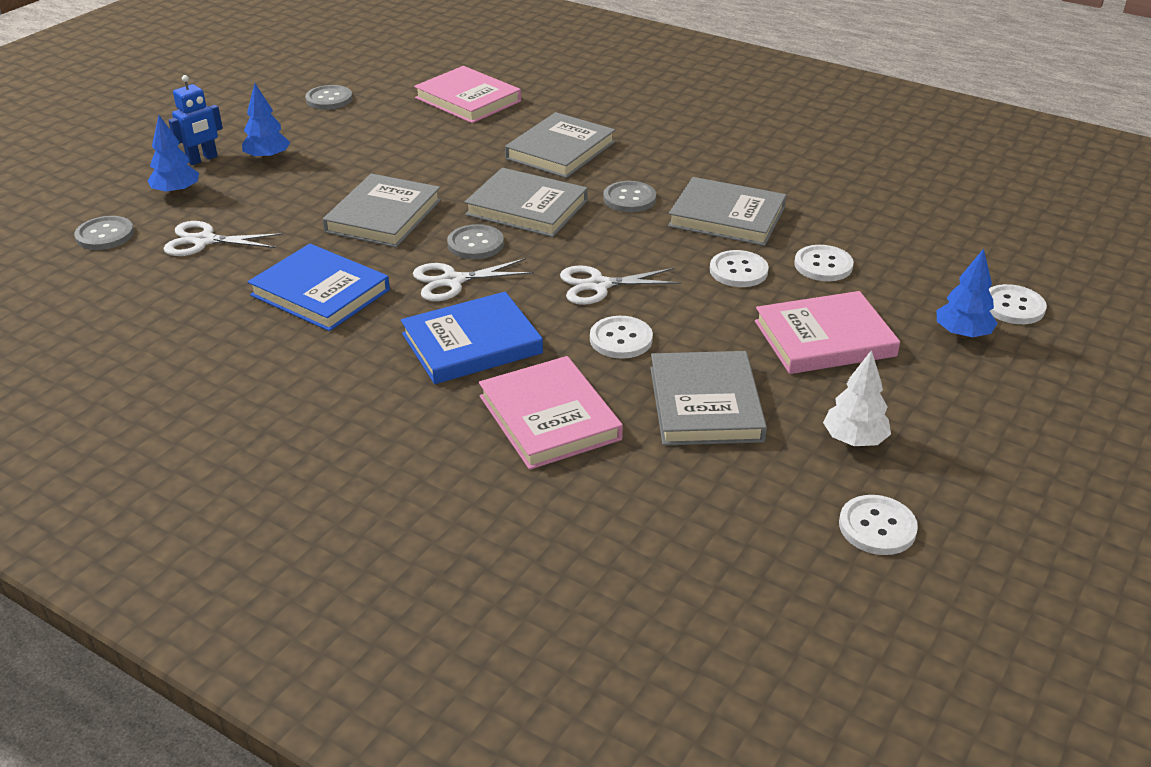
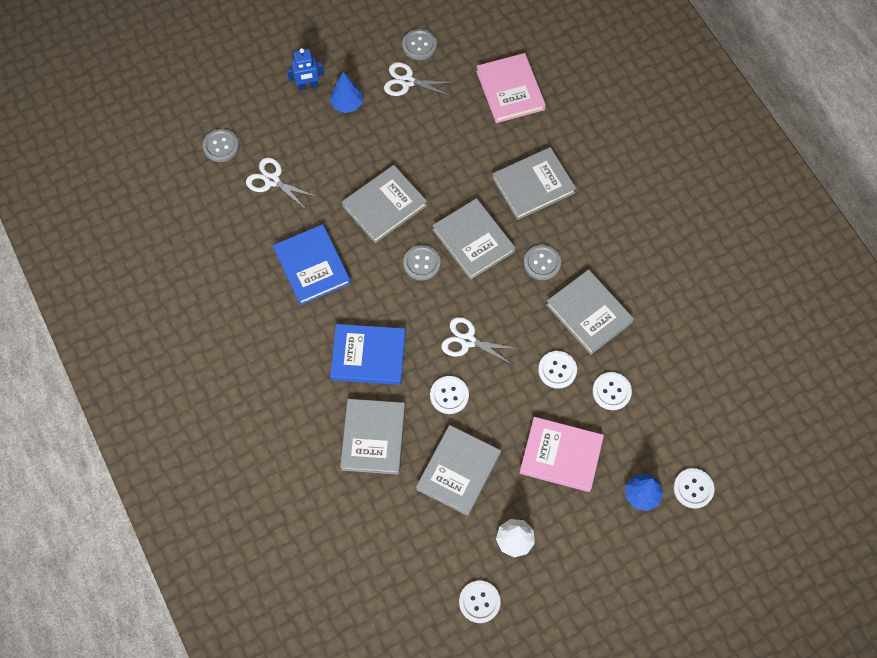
camera: 30 degrees right, 30 degrees up
(176, 192) = (277, 118): blue tree -> none
(452, 281) = (389, 293): white scissors -> white scissors (407, 81)
(549, 418) = (373, 438): pink book -> grey book

